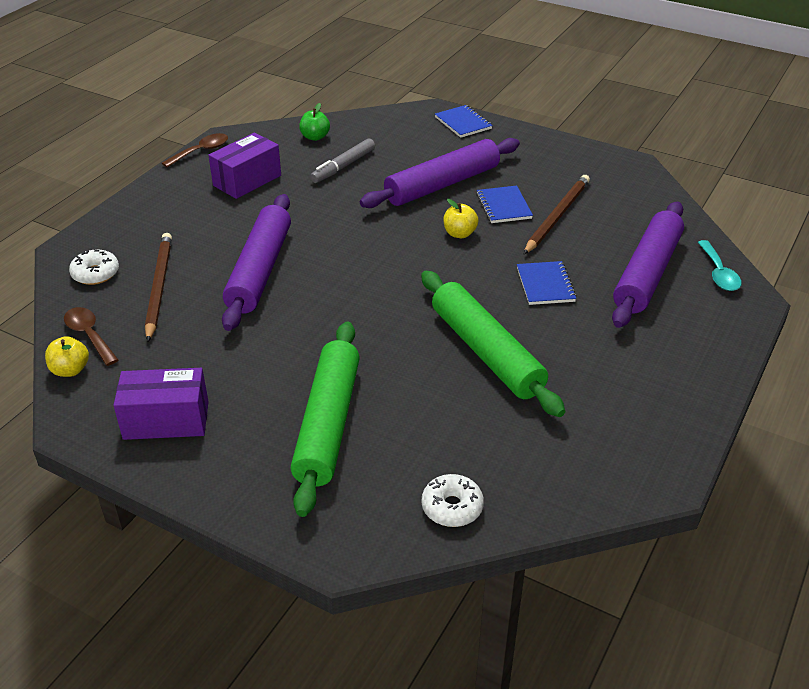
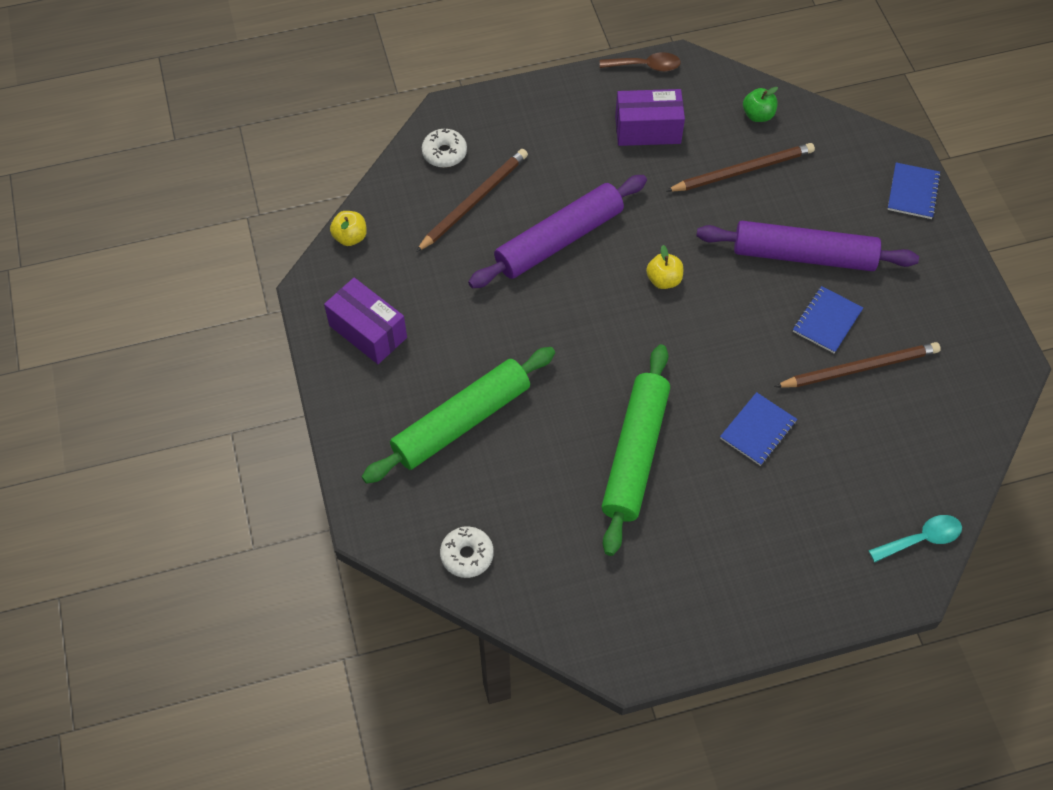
camera: 45 degrees right, 20 degrees up
(89, 335) = (388, 213): brown spoon -> none
(343, 166) = (743, 170): grey marker -> brown pencil
(459, 234) = (753, 322): yellow apple -> yellow apple (663, 280)
(647, 273) = (857, 489): purple rolling pin -> none
(718, 273) = (921, 539): turquoise spoon -> turquoise spoon turned 150 degrees counterclockwise

